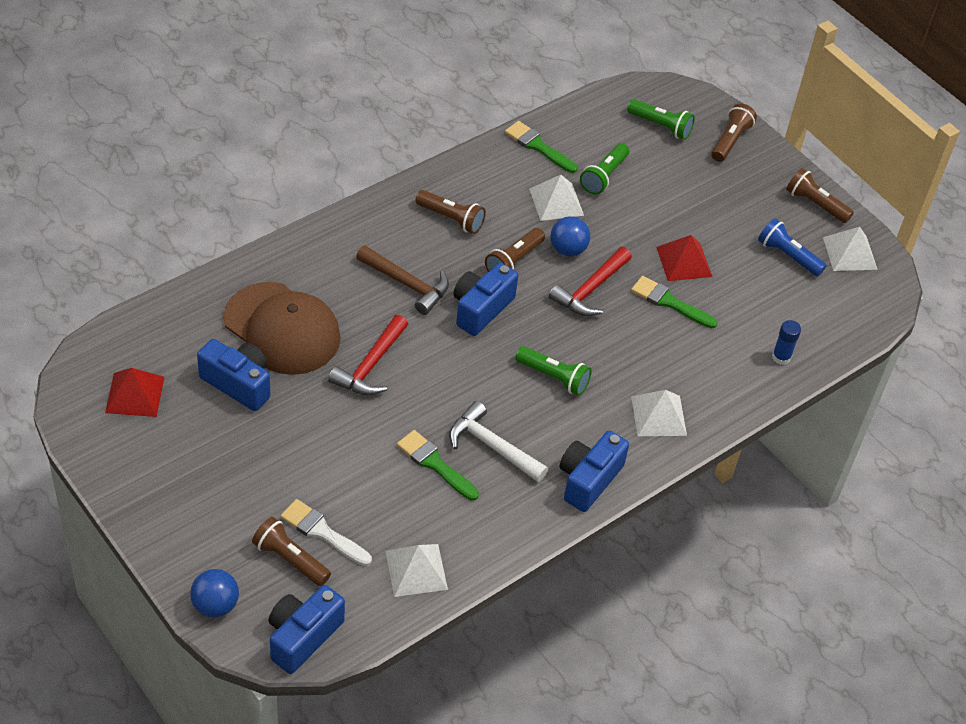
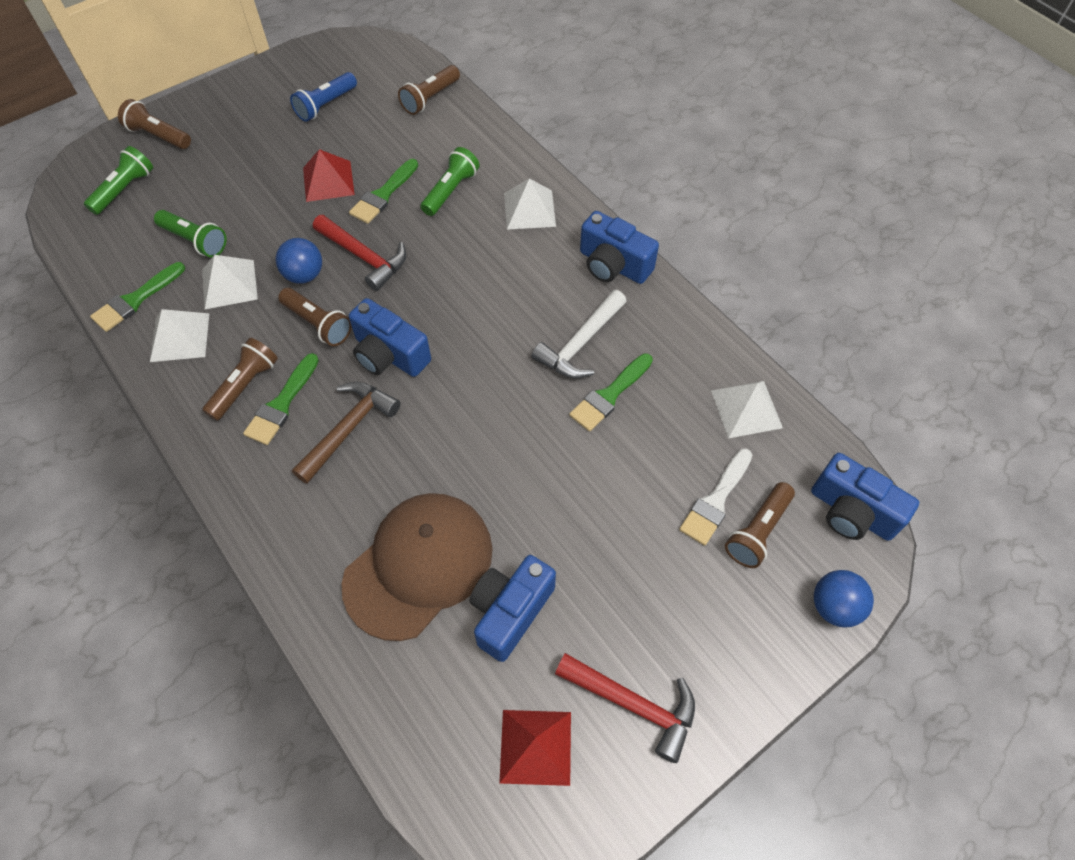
camera: 85 degrees left, 10 degrees up
(371, 365) = (475, 462): red hammer -> red hammer (633, 704)
(432, 242) = (282, 404): none -> green brush
(554, 377) = (485, 290): green flashlight -> green flashlight (451, 191)
(781, 357) = (453, 119): blue glue stick -> none
(815, 204) = (258, 81): brown flashlight -> brown flashlight (430, 98)
(850, 253) = (325, 64): white pyramid -> white pyramid (180, 337)

